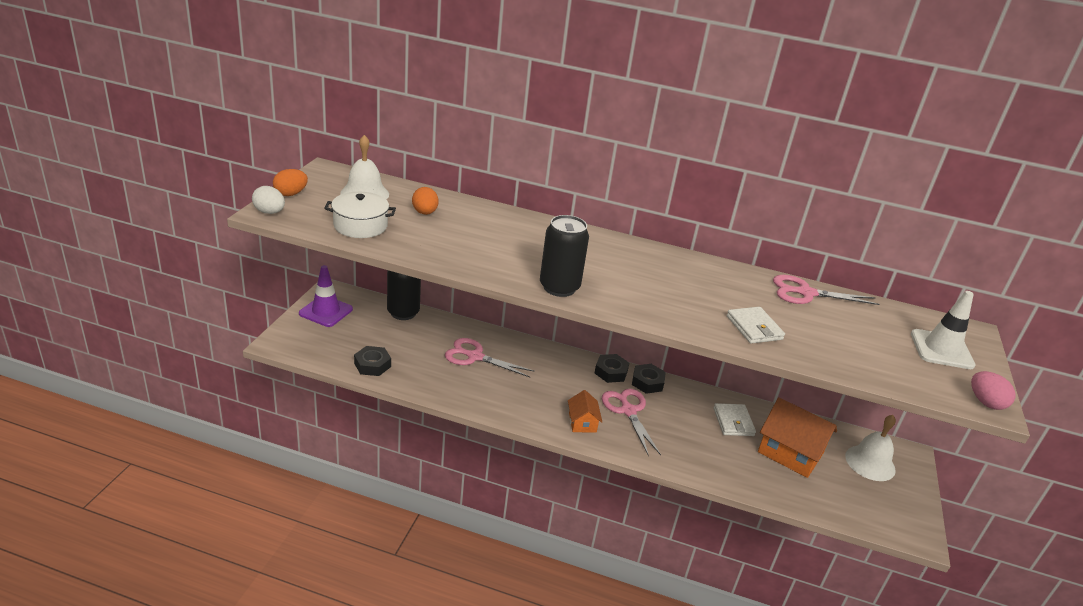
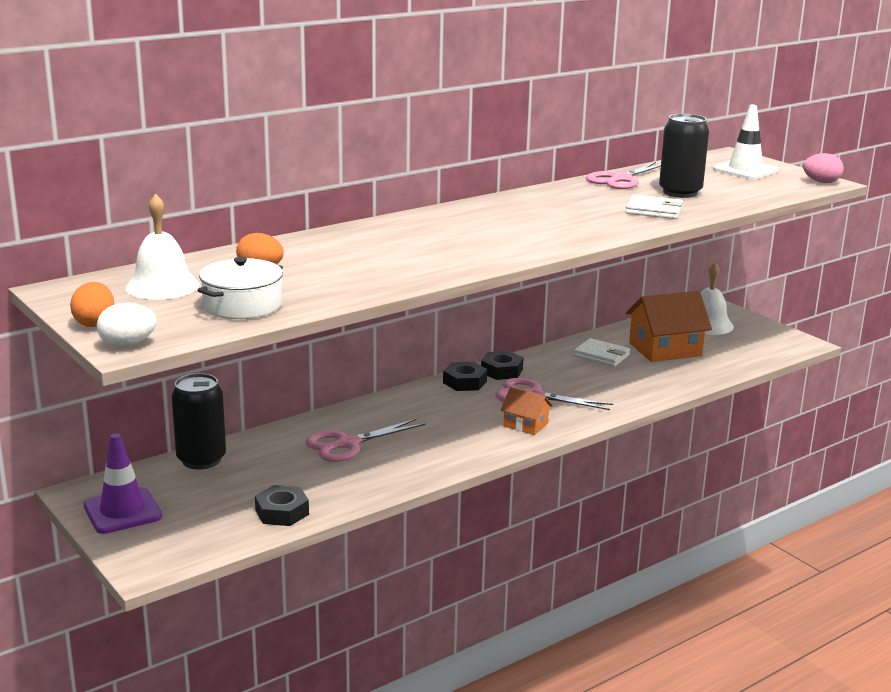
camera: 50 degrees left, 10 degrees down
(559, 287) = (502, 255): black can -> black can (680, 192)

